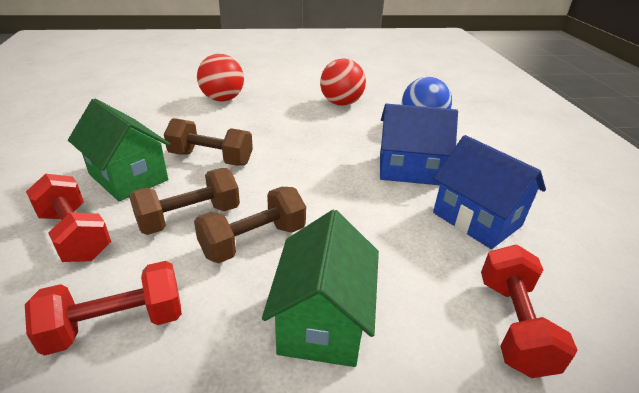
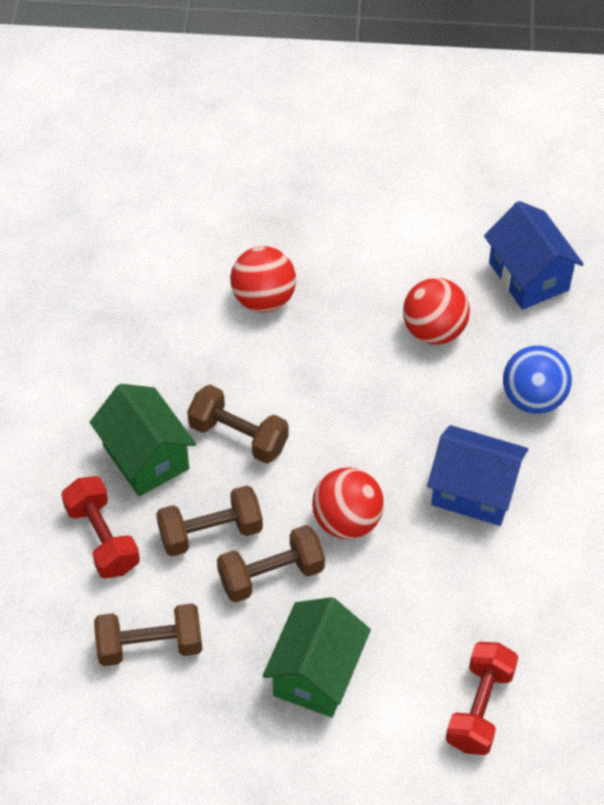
camera: 15 degrees right, 20 degrees up
(117, 324) = (150, 645): red dumbbell -> brown dumbbell
(314, 196) = (347, 520): none -> red ball
(477, 219) = (514, 584): blue house -> blue house (528, 276)

